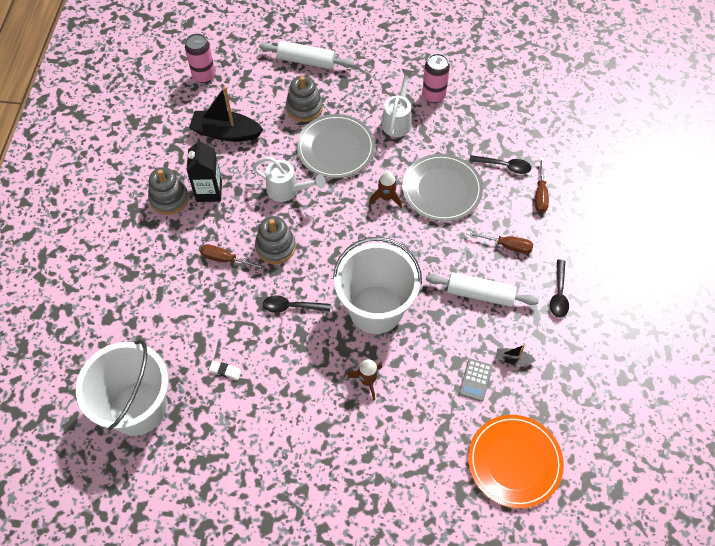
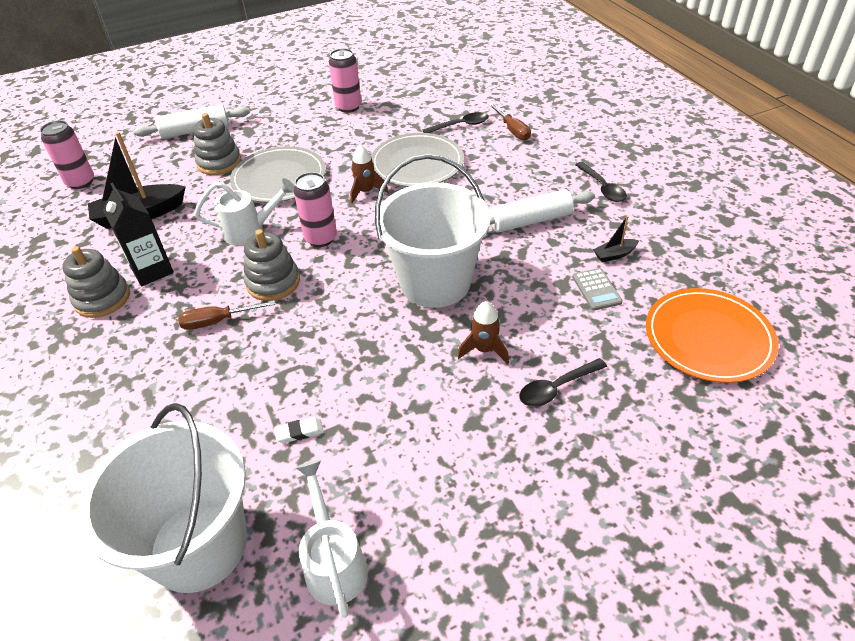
camera: 30 degrees left, 15 degrees down
(291, 307) = (336, 326): black spoon -> black spoon (556, 388)
(328, 225) = (321, 238): none -> pink can
(398, 119) = (327, 134): white watering can -> white watering can (334, 561)
(507, 245) = (519, 176): brown screwdriver -> none

